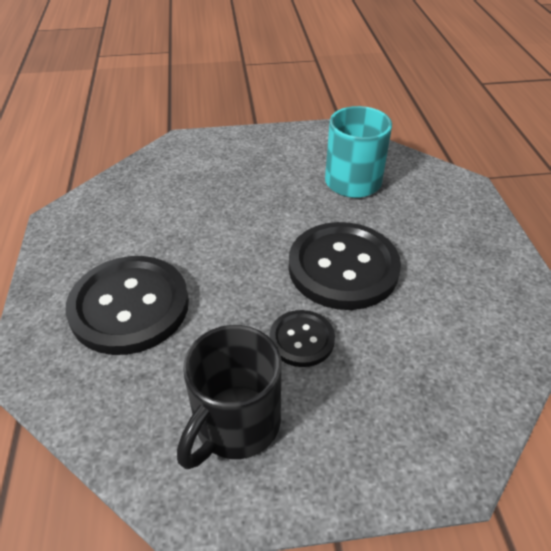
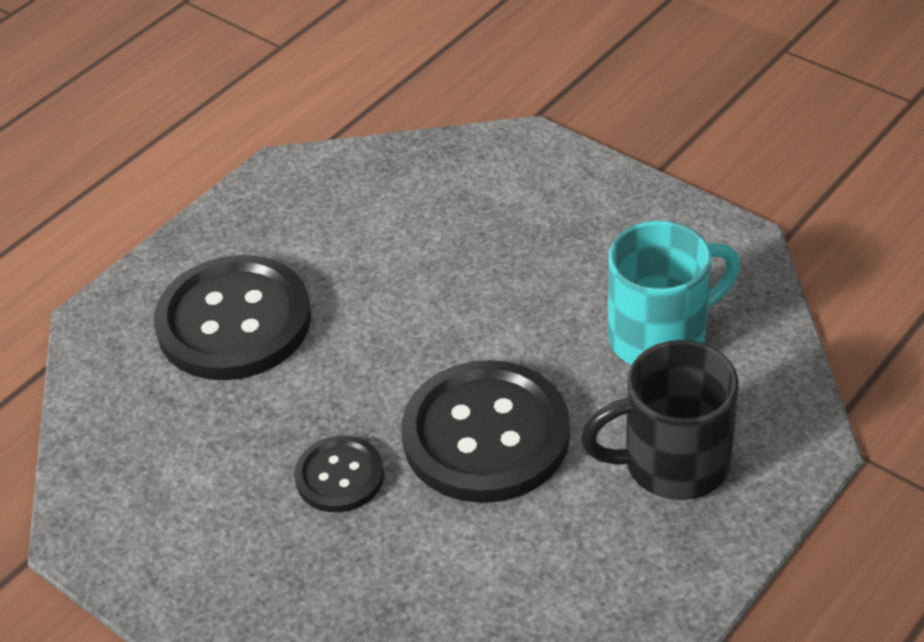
camera: 50 degrees right, 0 degrees up
(235, 424) = (188, 503): black mug -> black mug (672, 463)

